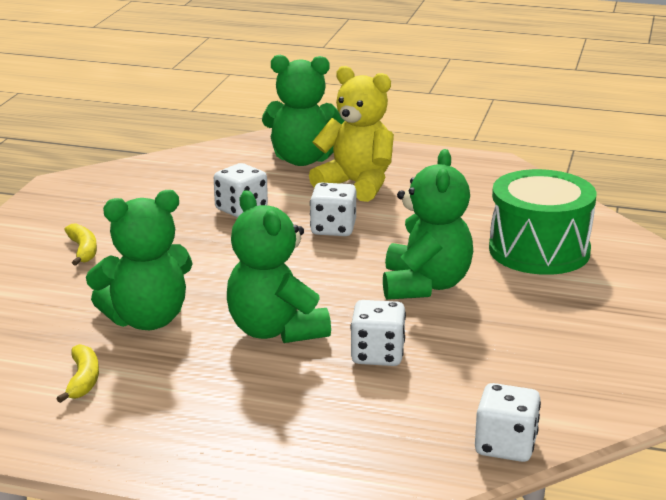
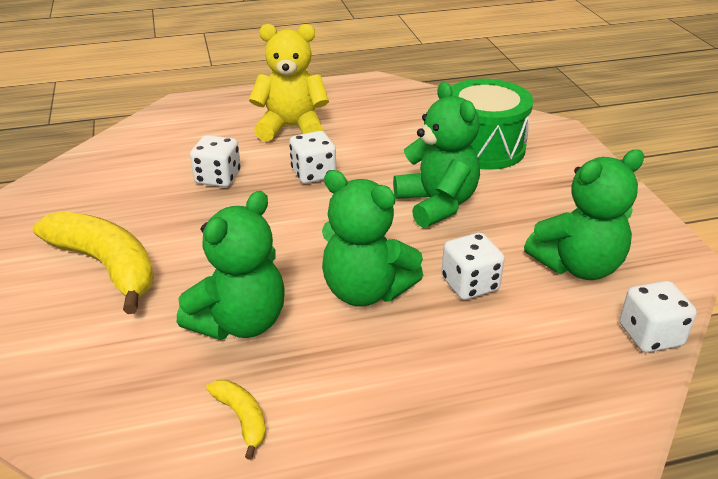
camera: 30 degrees left, 10 degrees up
(83, 250) = (106, 266): yellow banana -> yellow banana, size x2.18
(302, 160) = (225, 116): green teddy bear -> green teddy bear (578, 266)

